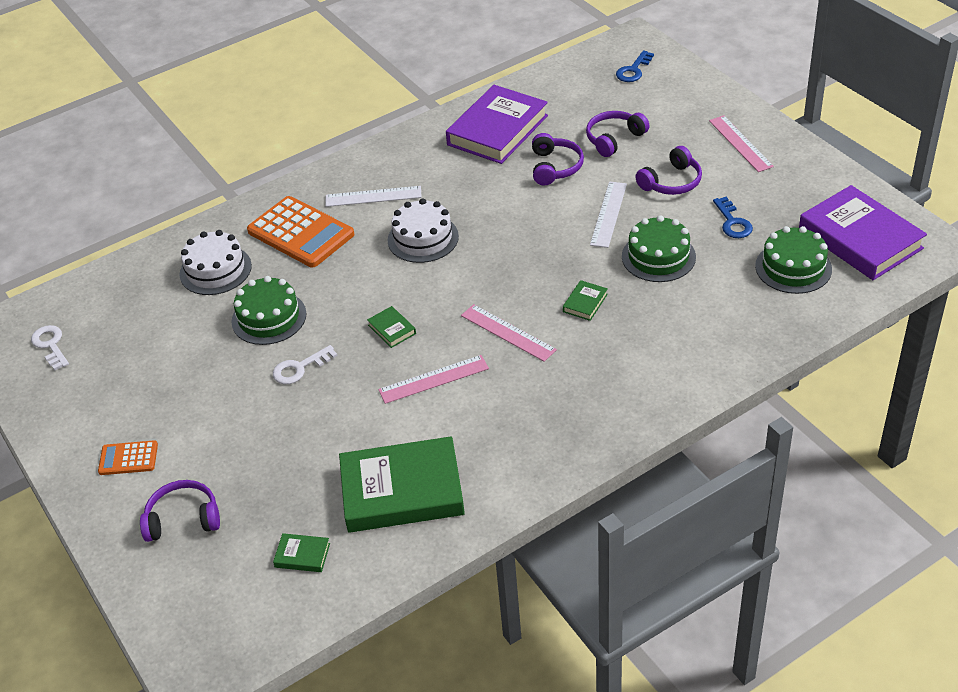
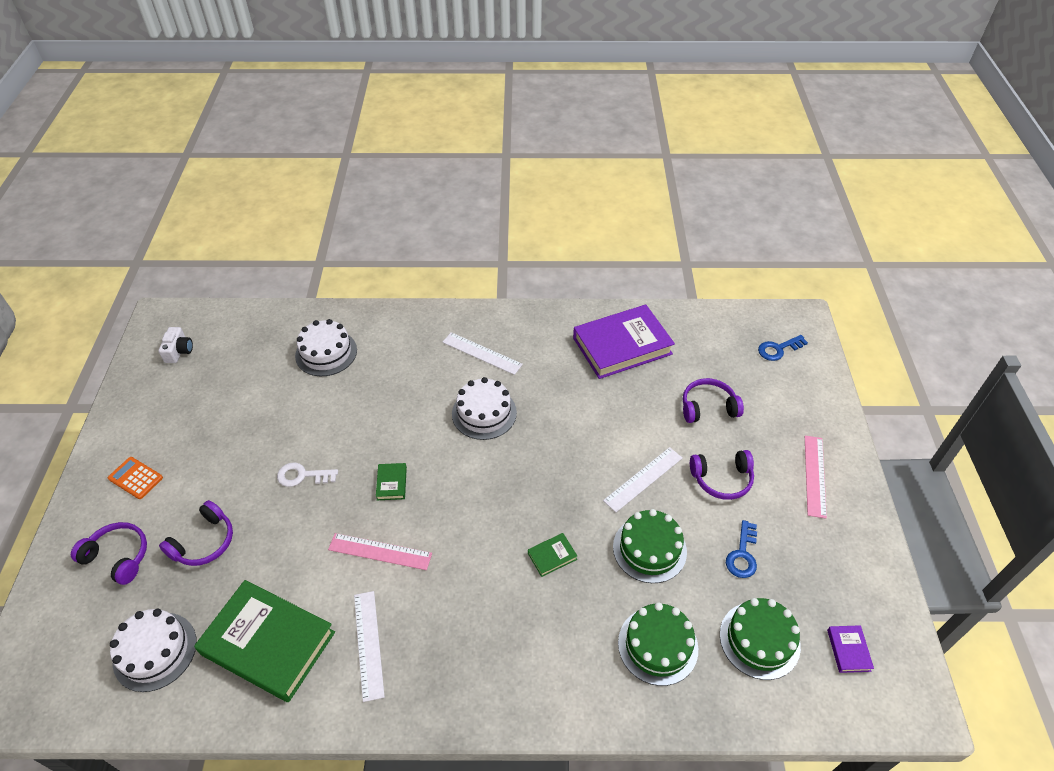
camera: 30 degrees right, 5 degrees up
(50, 345) = (179, 351): white key -> white camera
(269, 317) = (322, 416): green cake -> green cake (658, 645)
(300, 233) = (406, 355): orange calculator -> none
(302, 555) = (155, 651): green book -> white cake
(491, 441) = (368, 644): none -> white ruler
(508, 332) = (470, 544): pink ruler -> none
(555, 167) = (638, 406): purple headphones -> purple headphones (204, 542)
(860, 239) = (848, 650): purple book -> purple book, size x0.41

